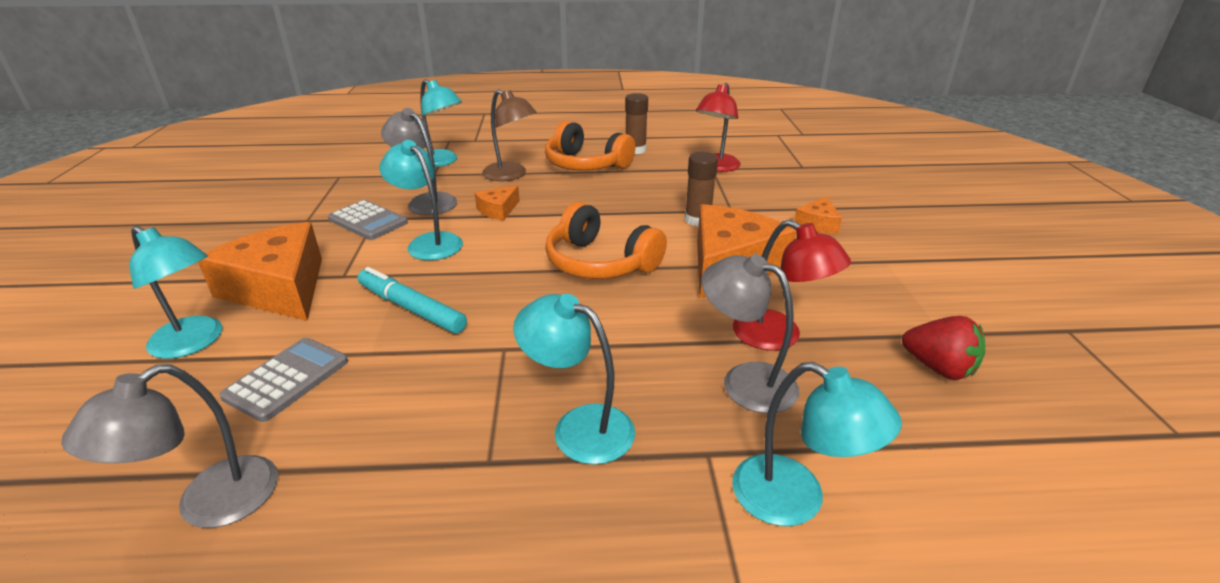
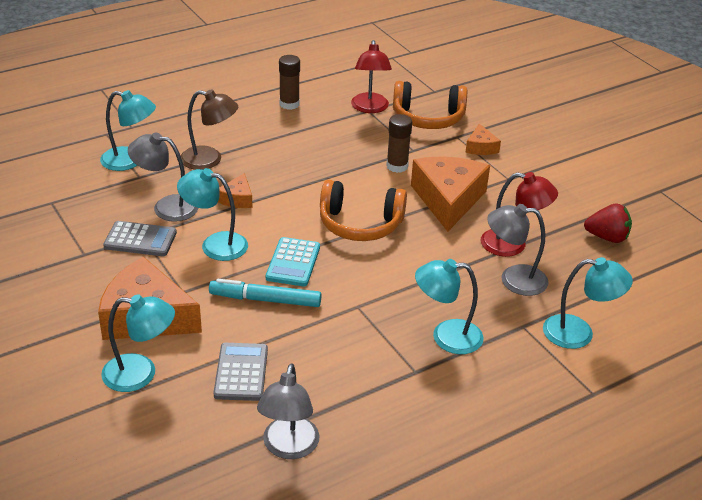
camera: 30 degrees left, 5 degrees up
(485, 280) = (293, 262): none -> turquoise calculator
(586, 164) = (262, 131): orange headphones -> orange headphones (428, 118)

